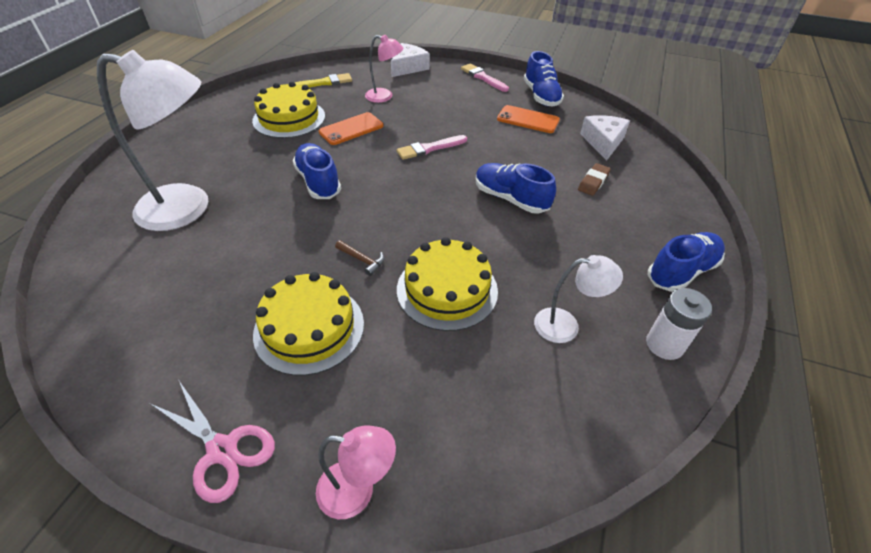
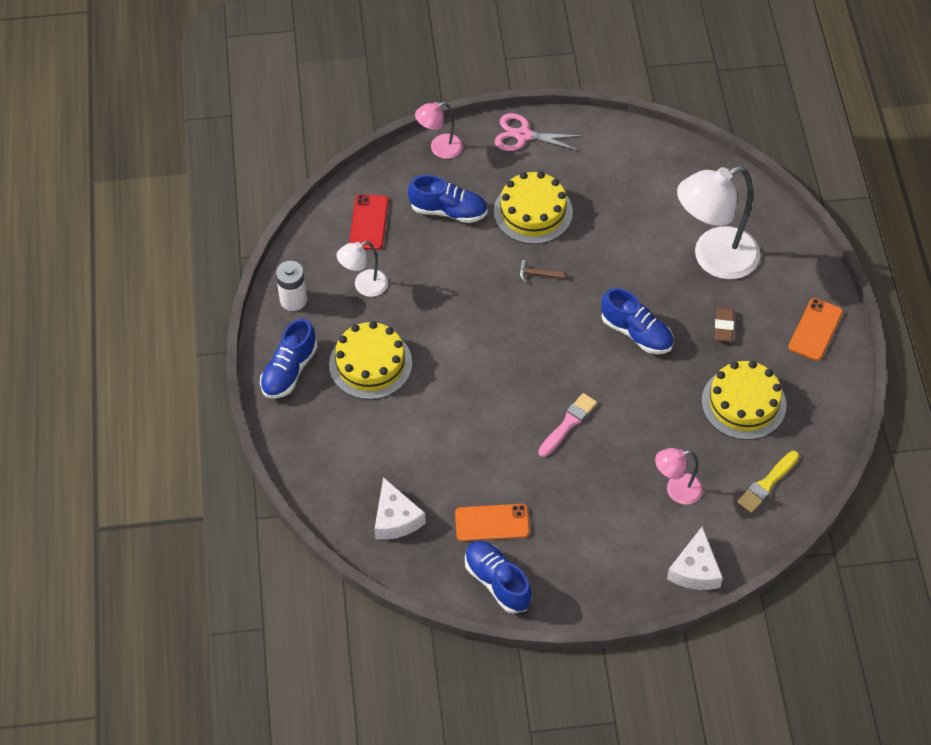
camera: 155 degrees right, 10 degrees up
(351, 129) = (667, 416): orange phone -> orange phone (815, 329)
(447, 290) = (460, 277): yellow cake -> yellow cake (370, 364)
(483, 78) = (588, 591): pink brush -> none
(510, 199) = (455, 389): blue shoe -> blue shoe (448, 211)
(528, 409) = (369, 222): none -> red phone
(593, 182) = (388, 447): brown eraser -> brown eraser (724, 326)

